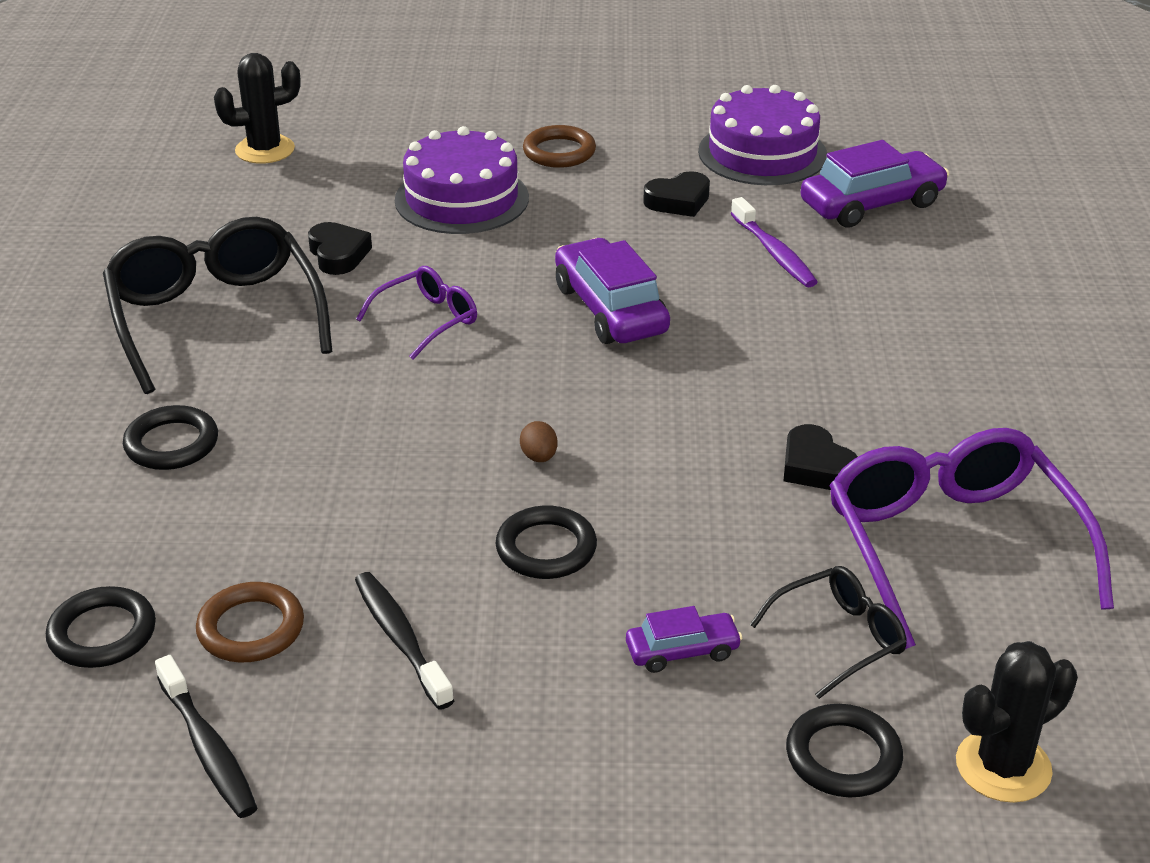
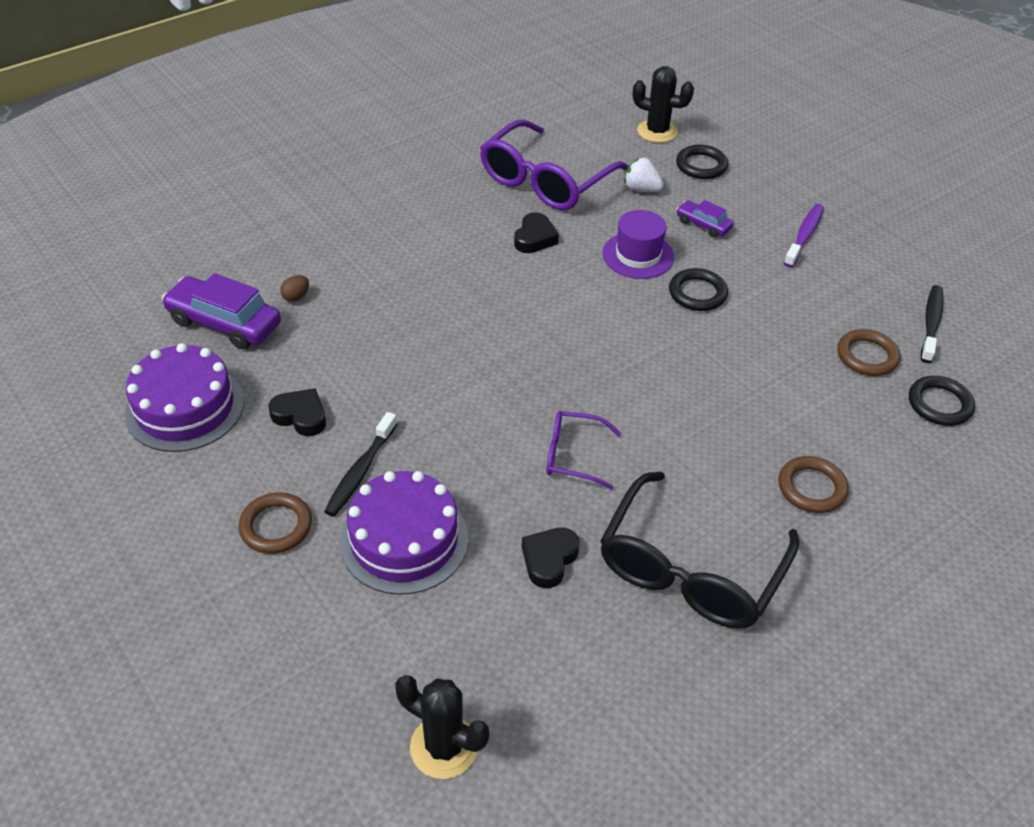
camera: 130 degrees left, 10 degrees up
(171, 444) = (811, 488): black ring -> brown ring
(400, 638) = (806, 306): black toothbrush -> black toothbrush (360, 471)
(539, 457) = (638, 332): brown egg -> brown egg (296, 297)
(610, 309) = (472, 378): purple car -> none
(682, 540) = (638, 255): none -> purple hat
(774, 253) = (333, 339): purple toothbrush -> purple toothbrush (804, 235)
(839, 638) = (641, 189): black glasses -> white strawberry

